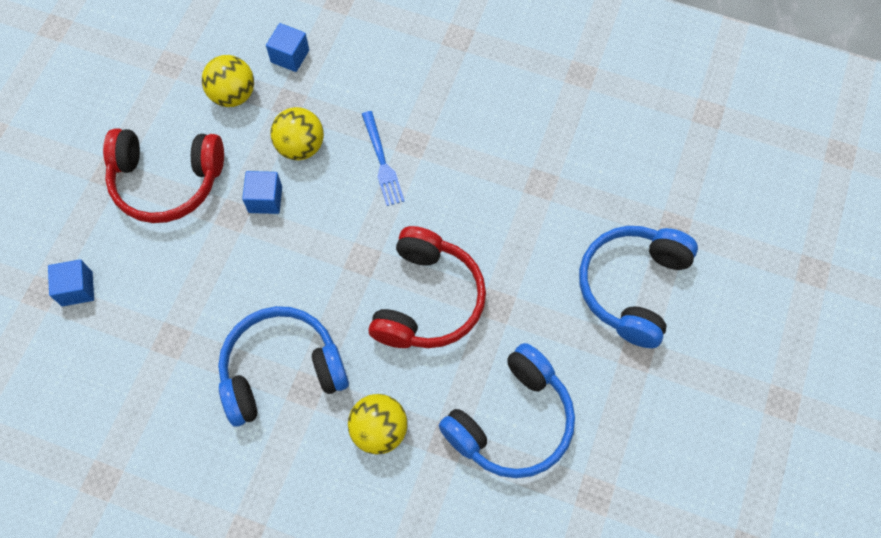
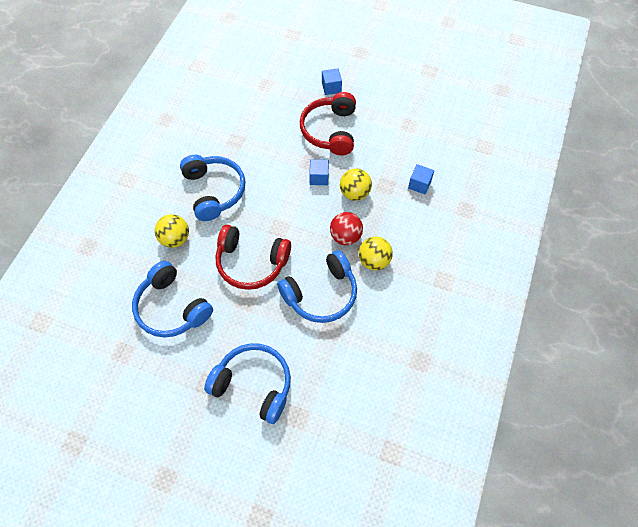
camera: 90 degrees right, 5 degrees down
(77, 289) = (267, 99): blue cube -> blue cube (331, 87)
(233, 95) = (389, 157): yellow ball -> yellow ball (374, 261)
(382, 161) = (345, 236): blue fork -> red ball
(482, 196) = (321, 294): none -> blue headphones

